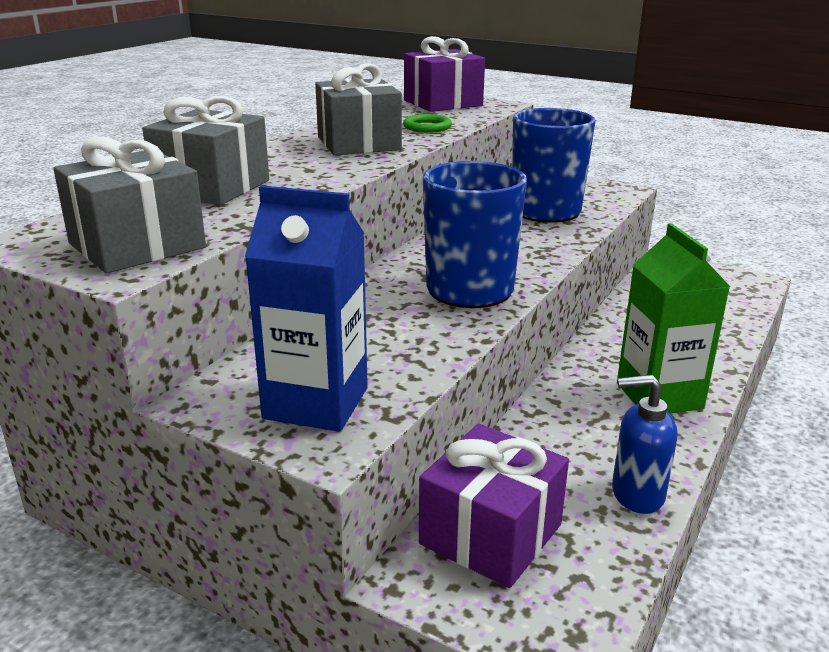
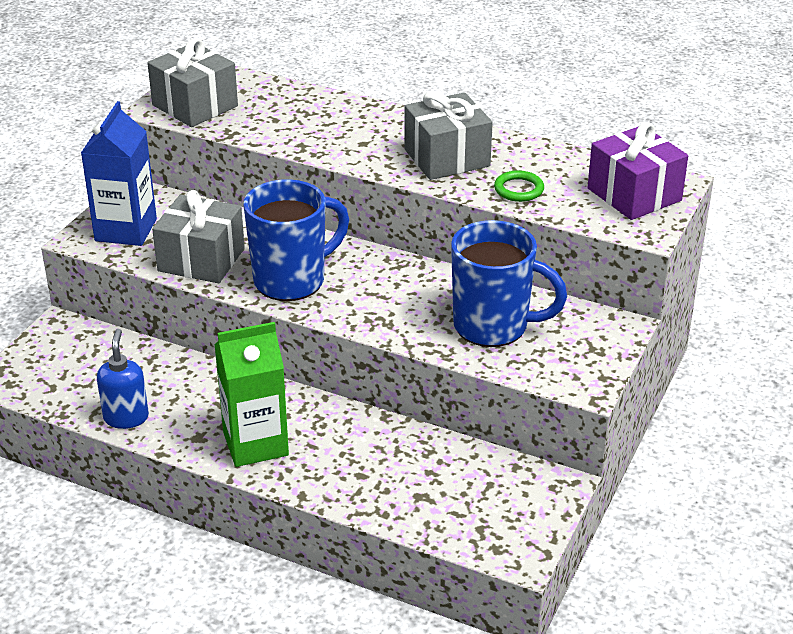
camera: 85 degrees right, 10 degrees up
(212, 187) = (310, 111): grey gift -> grey gift (201, 259)
(491, 534) = (93, 353): purple gift -> none

